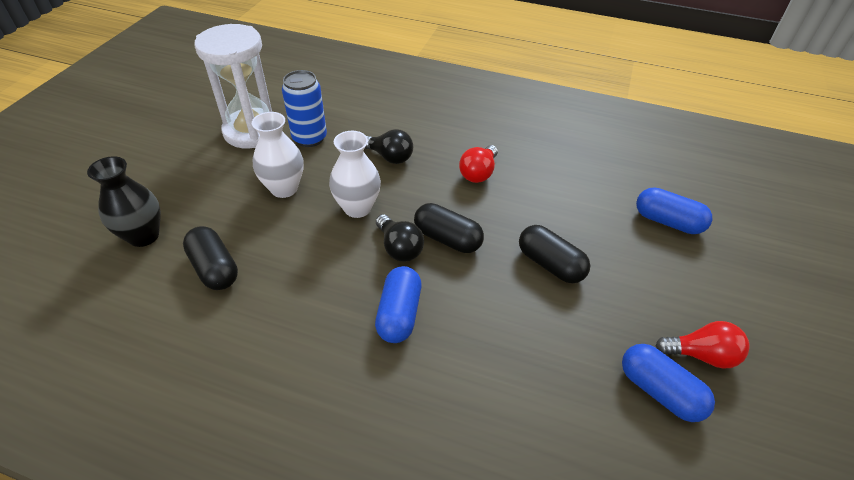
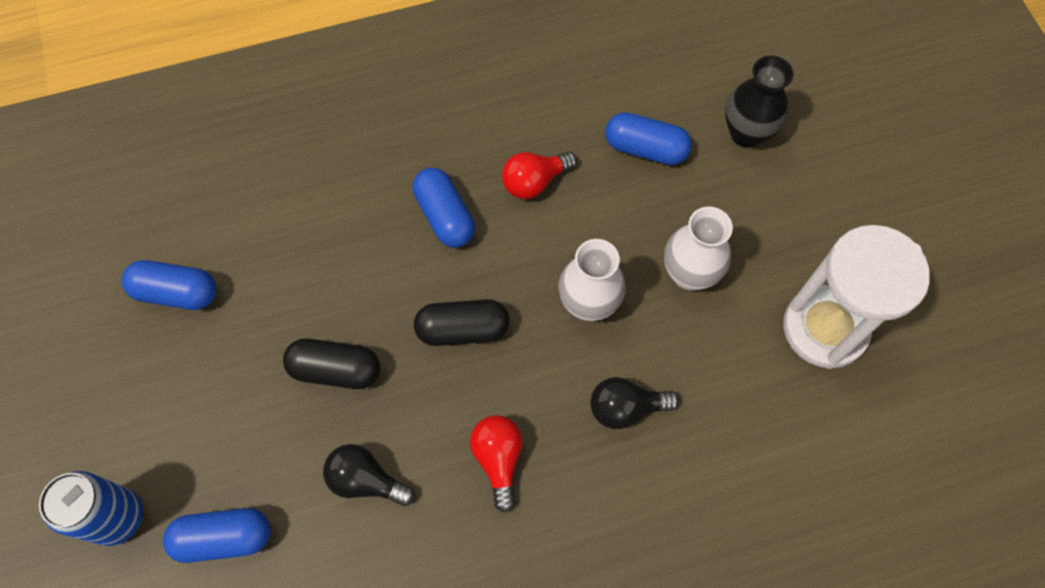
camera: 145 degrees right, 20 degrees up
(215, 268) = (645, 149): black capsule -> blue capsule
(309, 138) = (748, 368): blue can -> blue can (118, 517)
(399, 248) = (502, 284): black light bulb -> black light bulb (366, 480)
(701, 355) = (145, 357): red light bulb -> red light bulb (534, 182)

